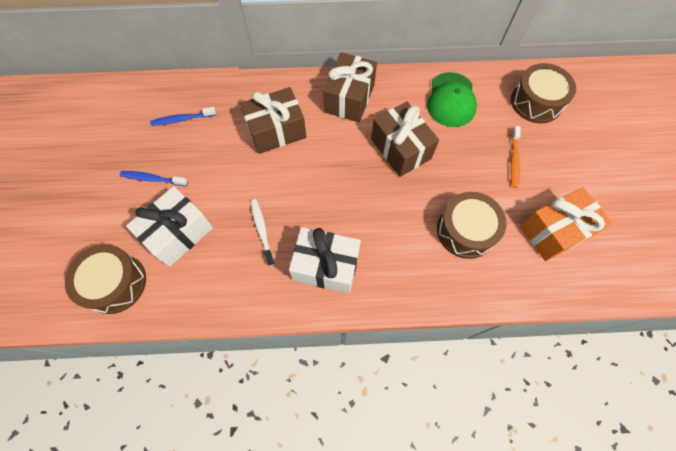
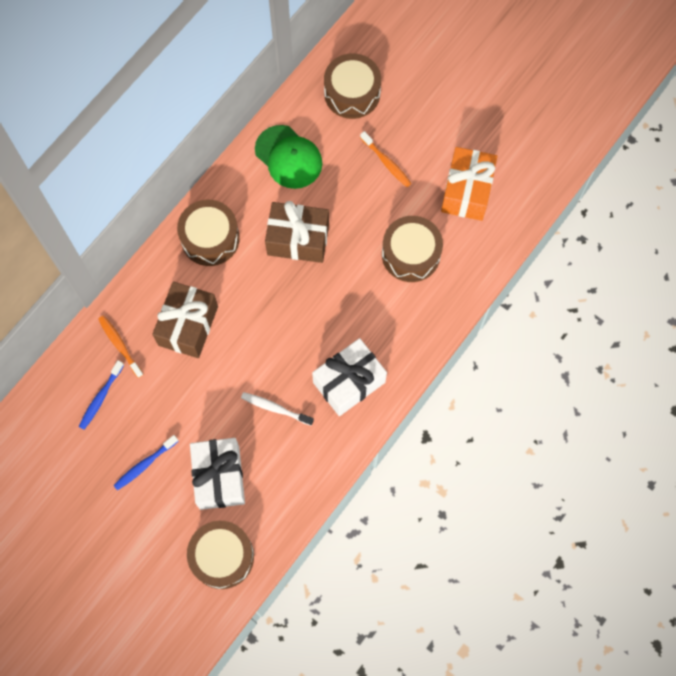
camera: 50 degrees left, 5 degrees up
(228, 104) = (120, 345): none -> orange toothbrush
(349, 98) = (210, 238): brown gift -> brown drum

